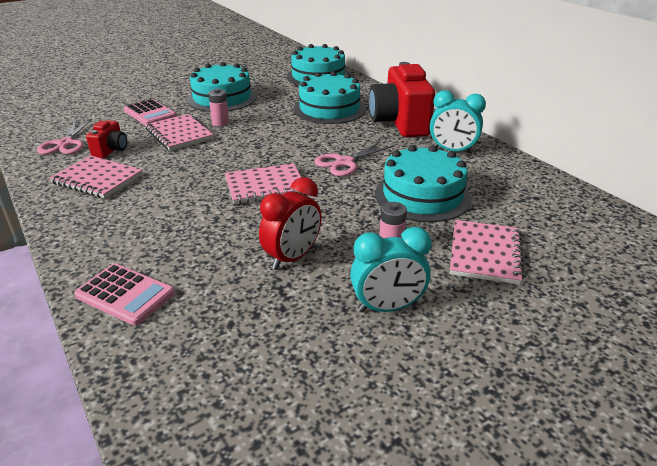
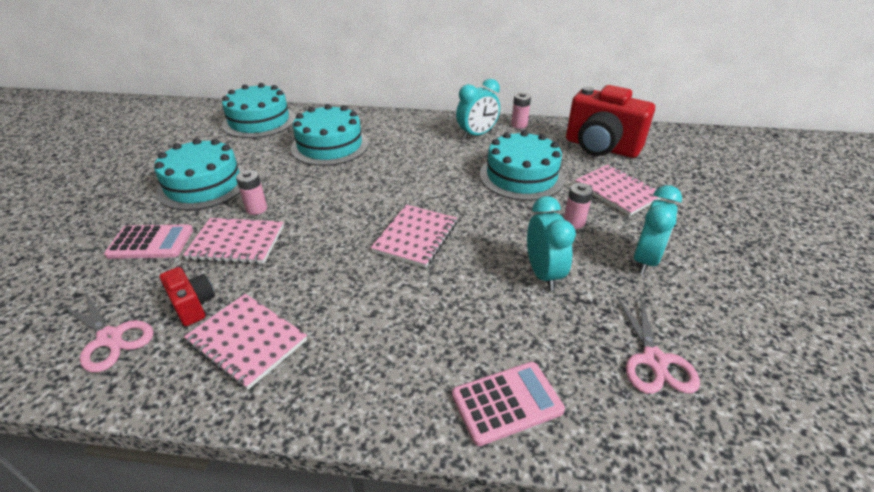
camera: 50 degrees left, 5 degrees up
(97, 179) = (247, 341): pink notebook -> pink notebook turned 60 degrees clockwise
(292, 257) = (543, 274): red clock -> turquoise clock
(344, 162) = (431, 182): pink scissors -> pink scissors (654, 360)
(400, 123) = (405, 131): red camera -> red camera (601, 147)
(509, 162) = (519, 125): none -> pink battery

